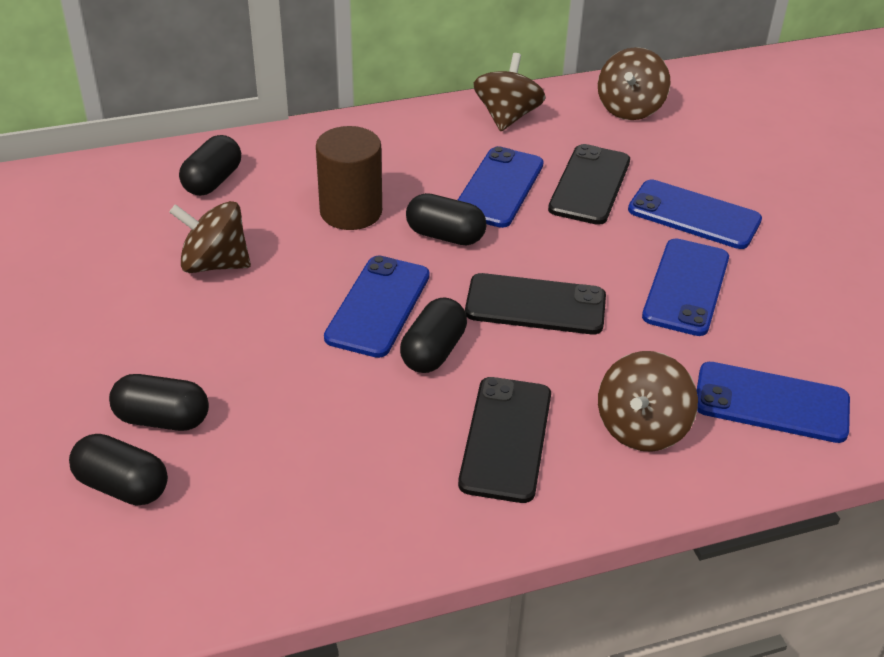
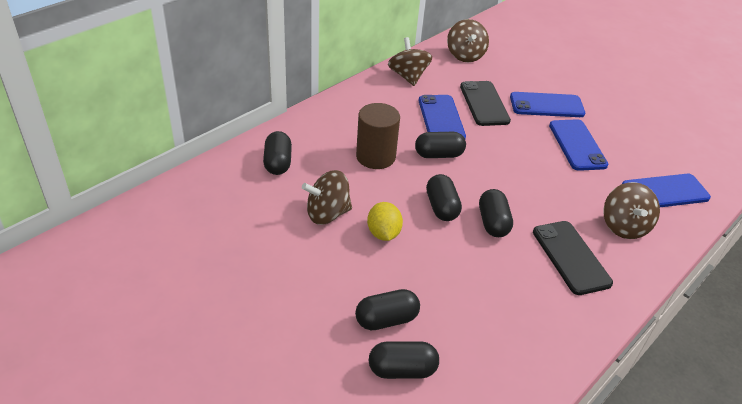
camera: 30 degrees left, 0 degrees up
(264, 312) = (383, 233): none -> yellow lemon
(378, 306) = (441, 207): blue phone -> black capsule
(535, 305) = (518, 179): black phone -> none

